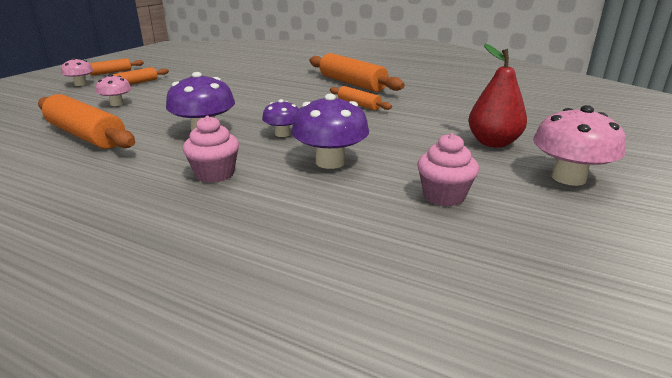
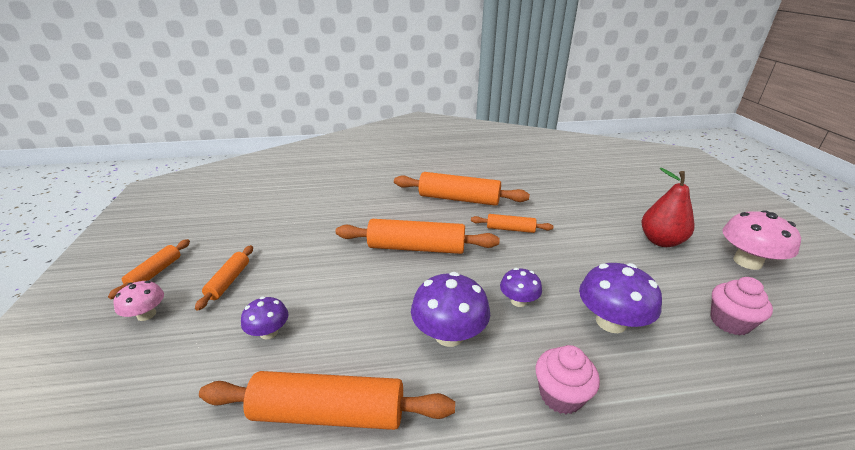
camera: 35 degrees left, 5 degrees up
(117, 104) = (269, 332): pink mushroom -> purple mushroom
(267, 96) = (416, 247): none -> orange rolling pin

